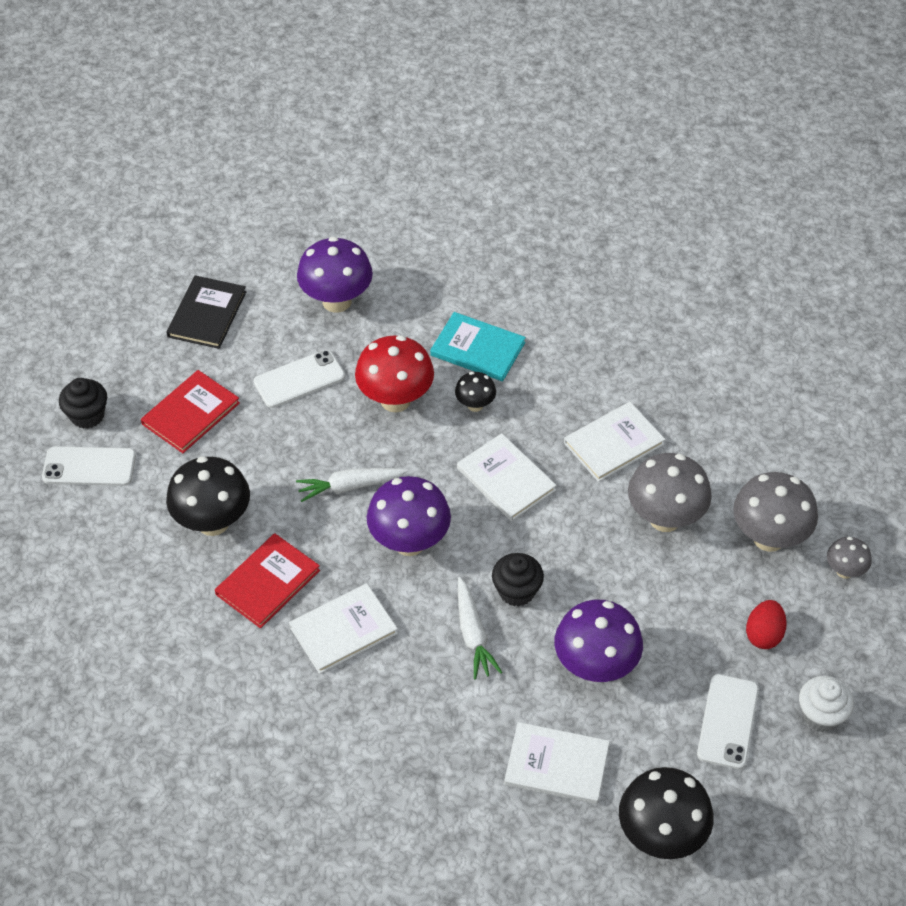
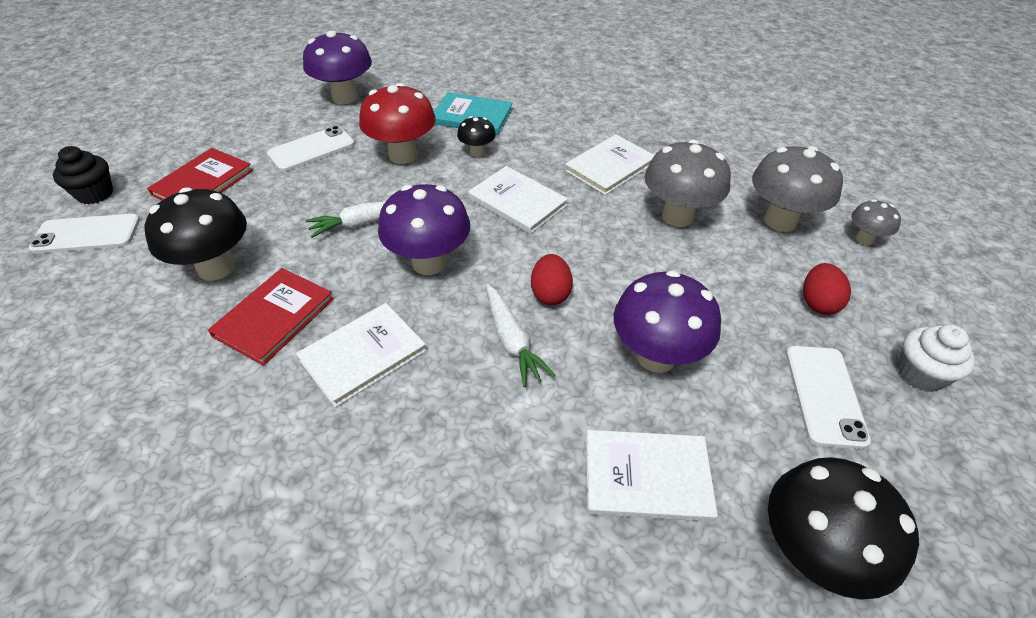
camera: 10 degrees left, 5 degrees down
(207, 314) = (227, 114): black book -> none
(516, 591) = (550, 293): black cupcake -> red egg

